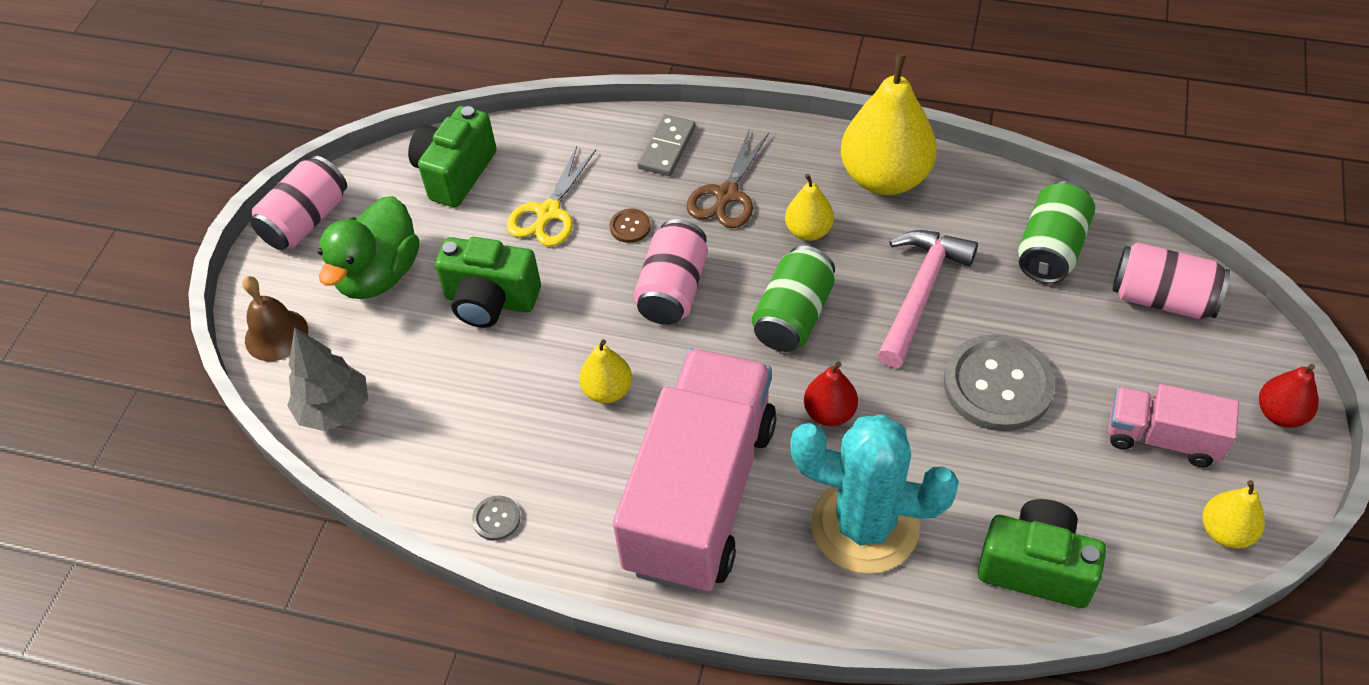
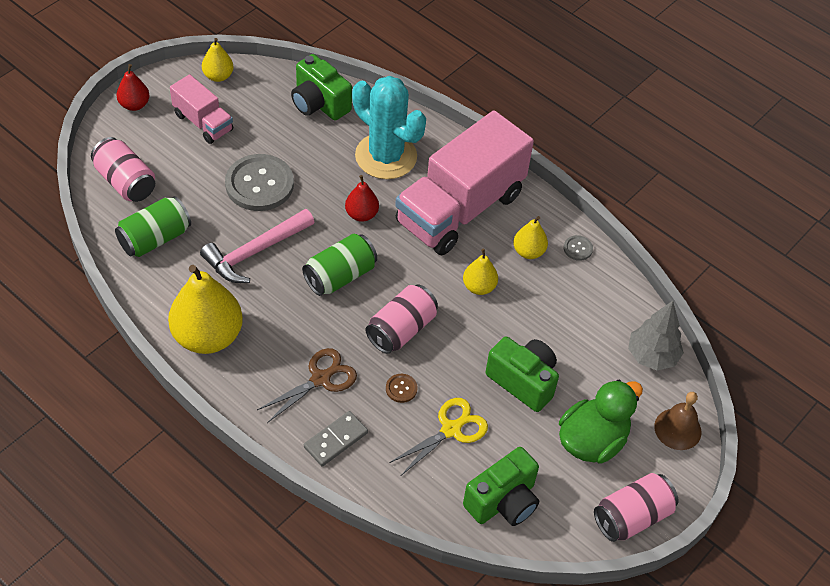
camera: 160 degrees left, 0 degrees up
(808, 231) = (288, 325): yellow pear -> yellow pear (528, 251)

